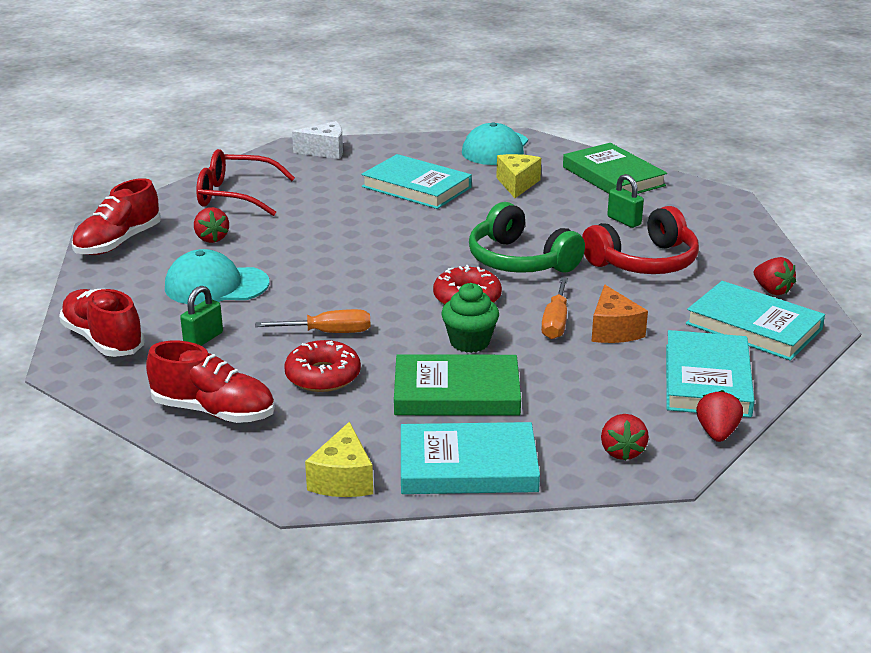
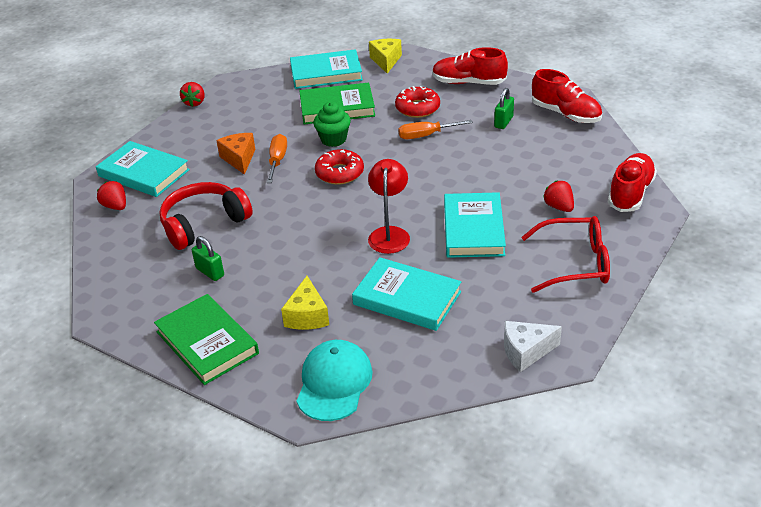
camera: 175 degrees right, 10 degrees up
(216, 285) = (523, 162): turquoise cap -> none
(418, 233) = (389, 234): none -> red lamp
(520, 260) = (302, 213): green headphones -> none
(622, 451) = (247, 88): red strawberry -> none
(707, 380) = (189, 132): turquoise book -> turquoise book (473, 229)

